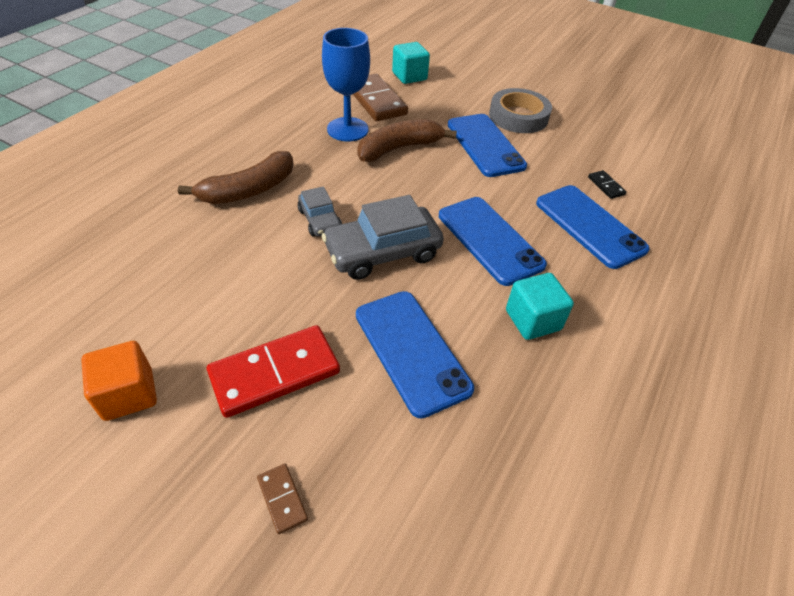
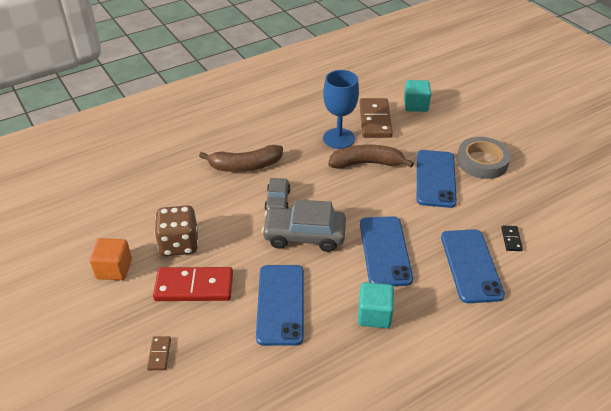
camera: 30 degrees right, 5 degrees down
(215, 320) = (179, 244): none -> brown dice

